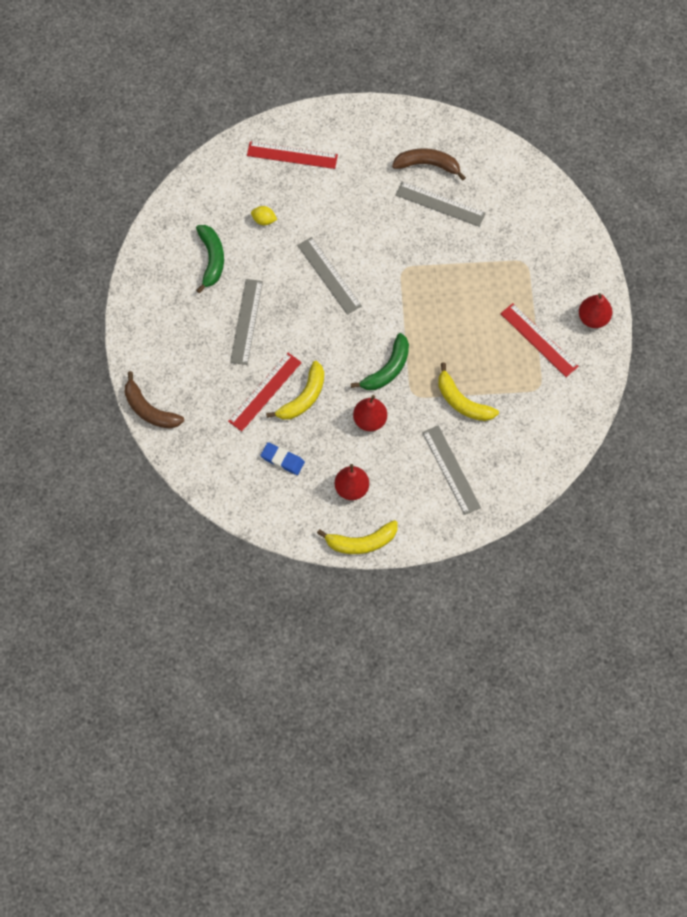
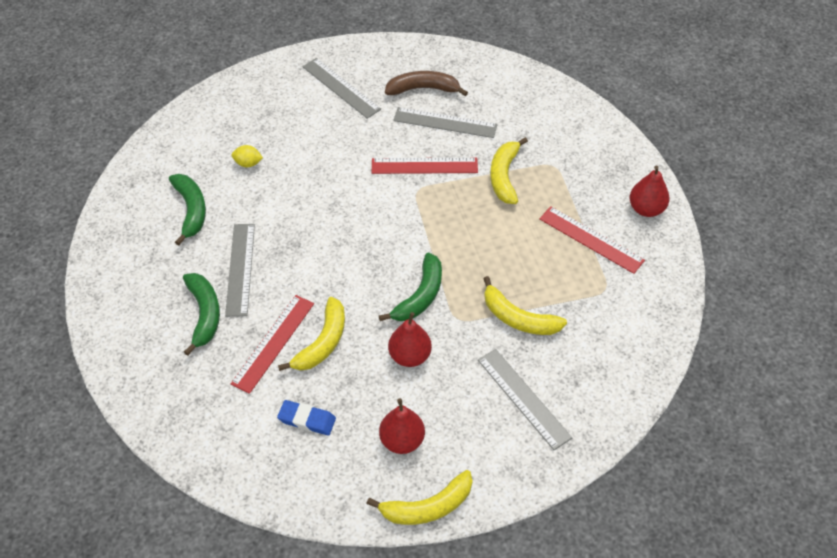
camera: 10 degrees left, 15 degrees down
(149, 410) = (128, 386): brown banana -> none
(213, 358) = (204, 314): none -> green banana
(292, 155) = (271, 99): red ruler -> red ruler (424, 166)
(329, 275) = (332, 208): grey ruler -> grey ruler (341, 88)
(480, 267) = (504, 176): none -> yellow banana

